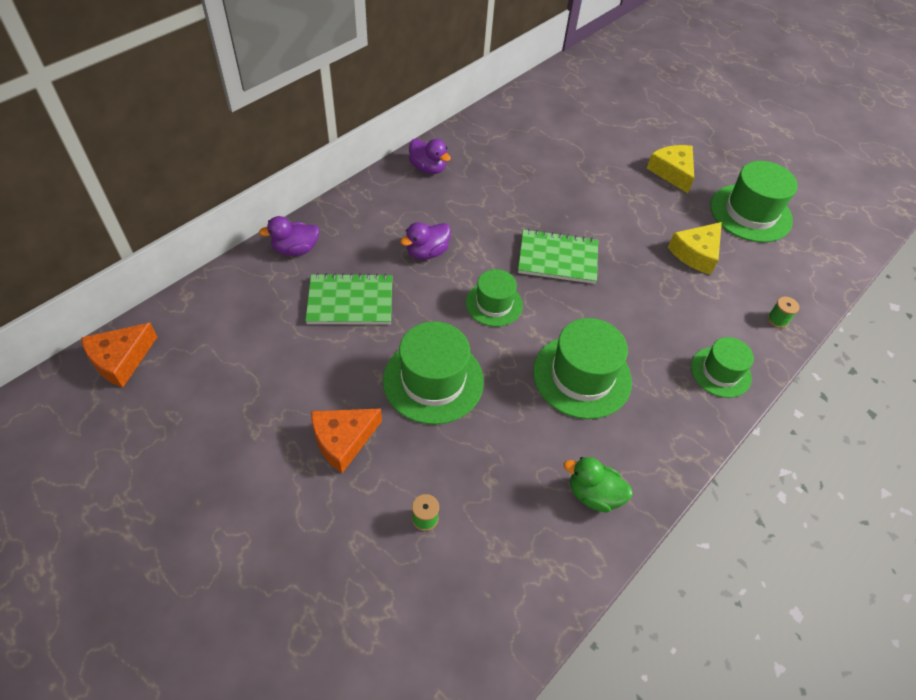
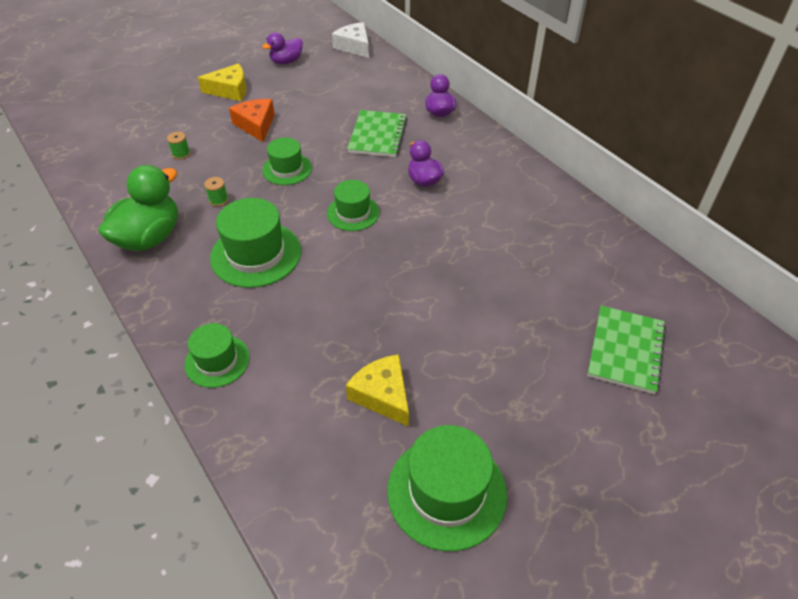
camera: 105 degrees right, 5 degrees down
(121, 360) = (354, 46): orange cheese -> white cheese
(428, 168) = (541, 194): purple duck -> purple duck (286, 61)
(433, 380) = (287, 169): green hat -> green hat, size x0.62
(557, 258) = (399, 267): green notebook -> green notebook (625, 350)
(593, 494) = (149, 237): green duck -> green duck, size x1.70
(672, 172) = (536, 418): yellow cheese -> yellow cheese (230, 90)
(777, 320) = (261, 446): green spool -> green spool (218, 200)

